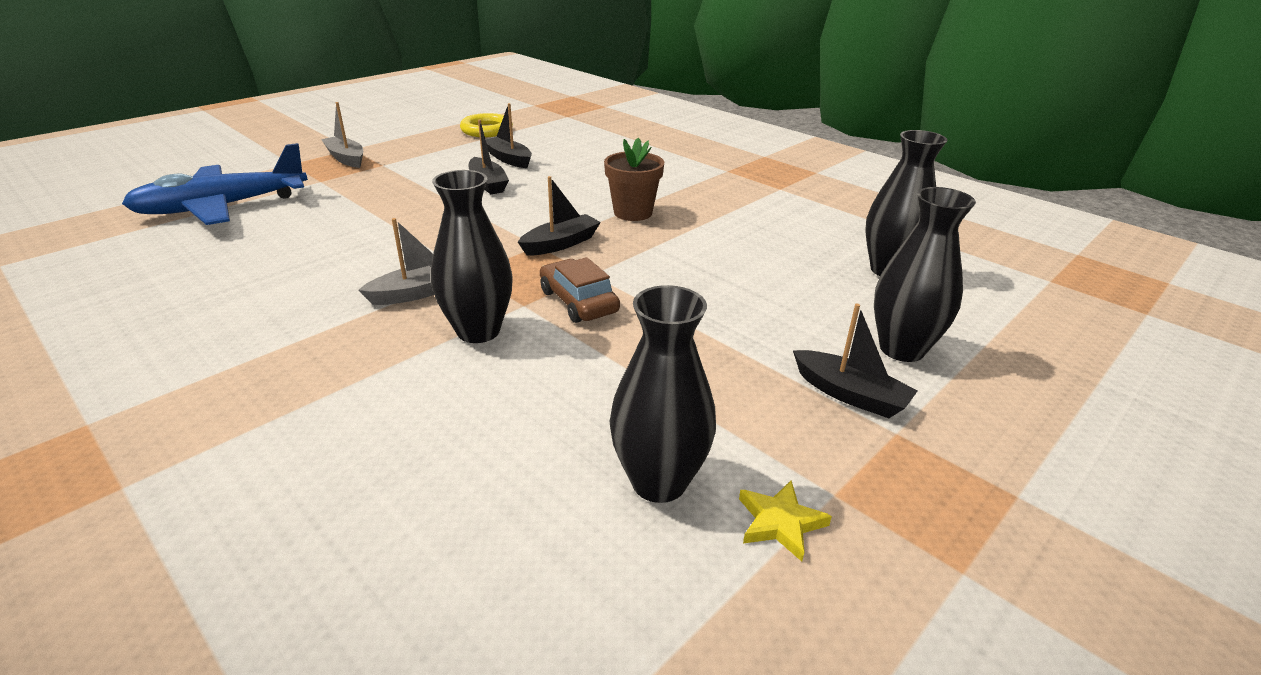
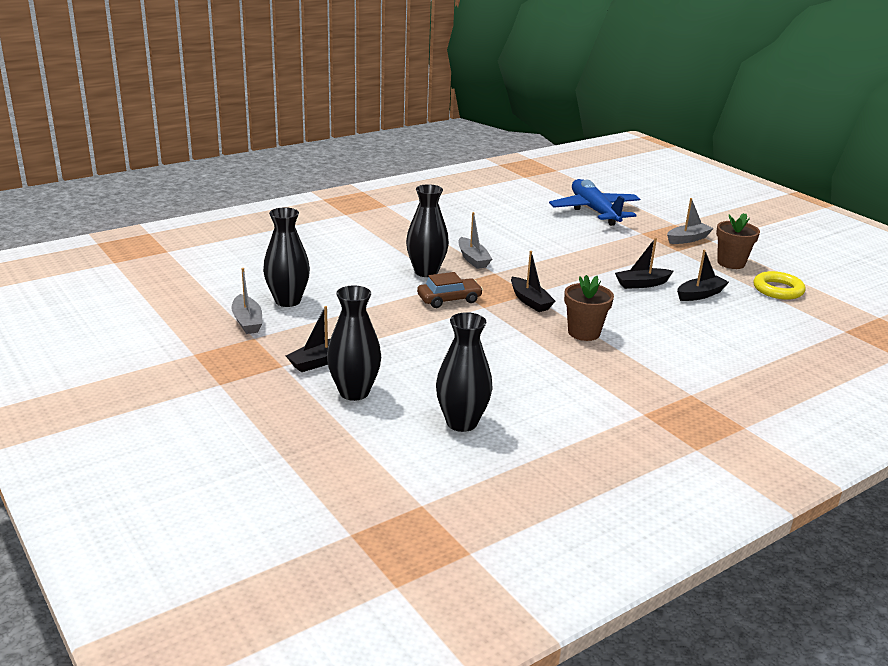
camera: 100 degrees right, 5 degrees down
(420, 143) = (731, 263): none -> brown flower pot
(780, 523) = (247, 321): yellow star -> grey boat

